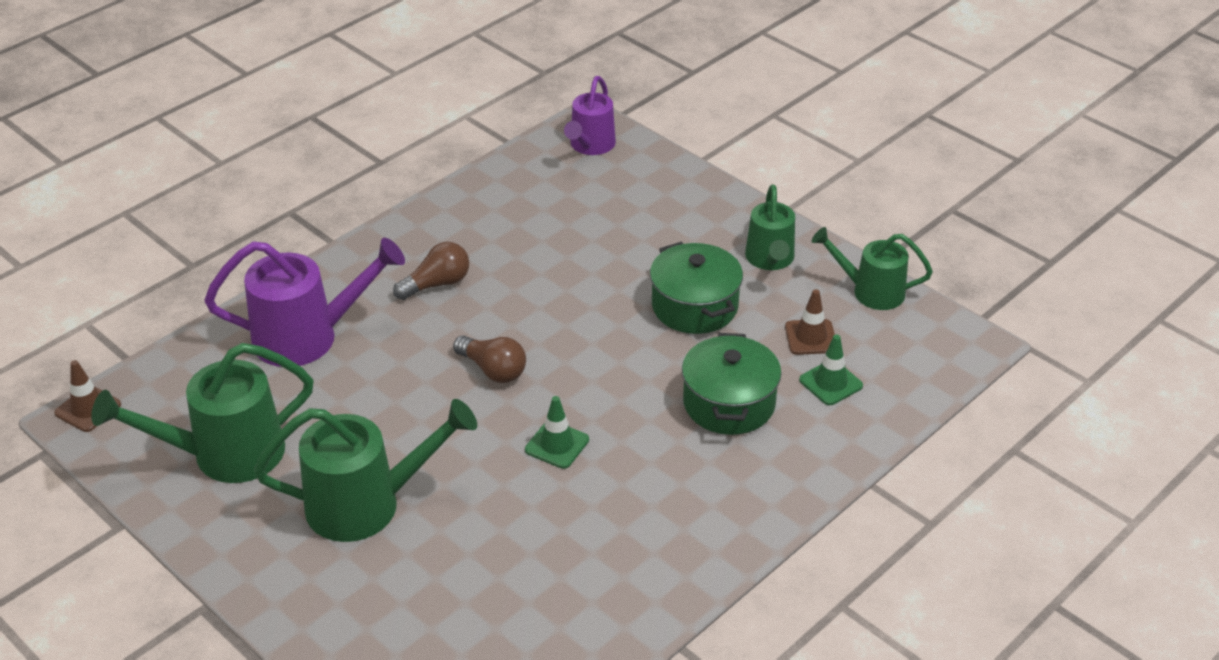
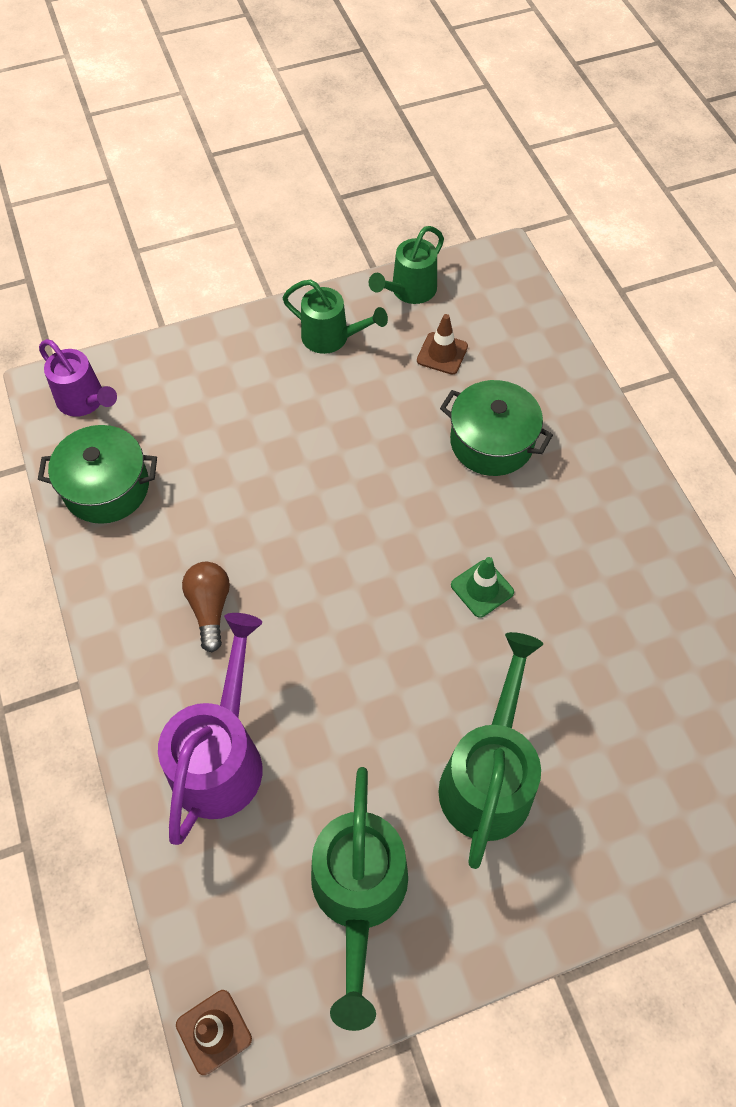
camera: 65 degrees left, 20 degrees up
(493, 370) = (359, 604): brown light bulb -> none
(694, 306) = (360, 415): green pot -> green pot (106, 488)
(830, 383) = (501, 364): green traffic cone -> none

